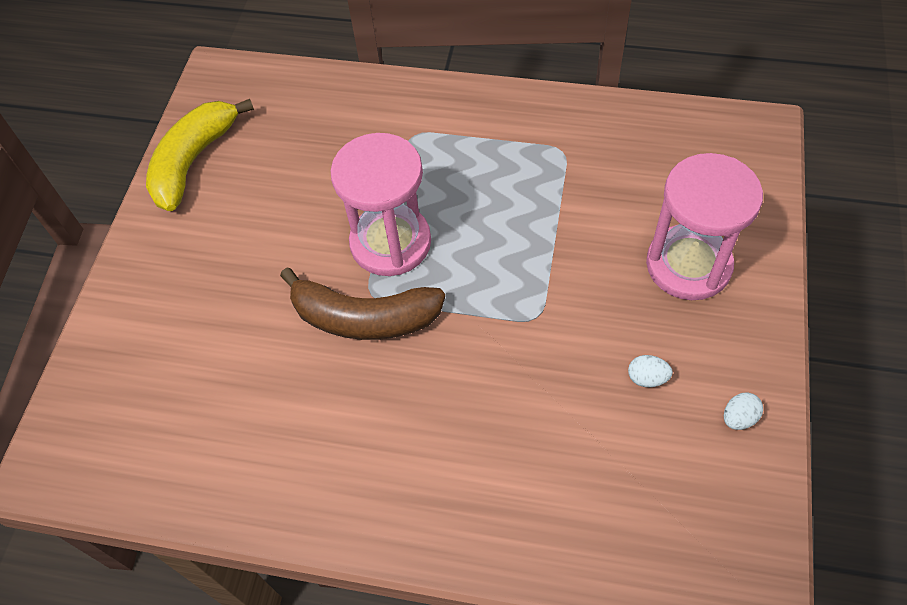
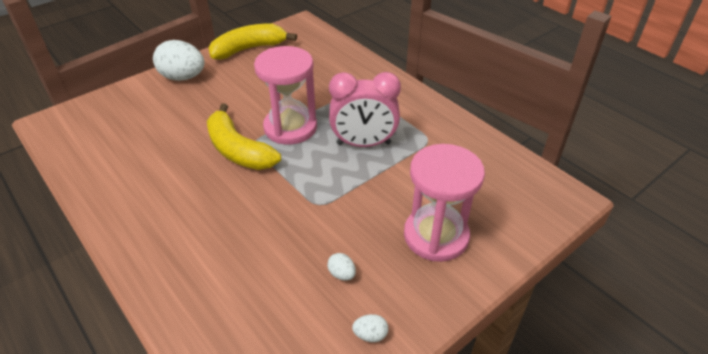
camera: 35 degrees right, 15 degrees down
(155, 266) = (183, 77): none -> white egg
(364, 318) = (238, 150): brown banana -> yellow banana
(499, 205) = (363, 144): none -> pink clock

